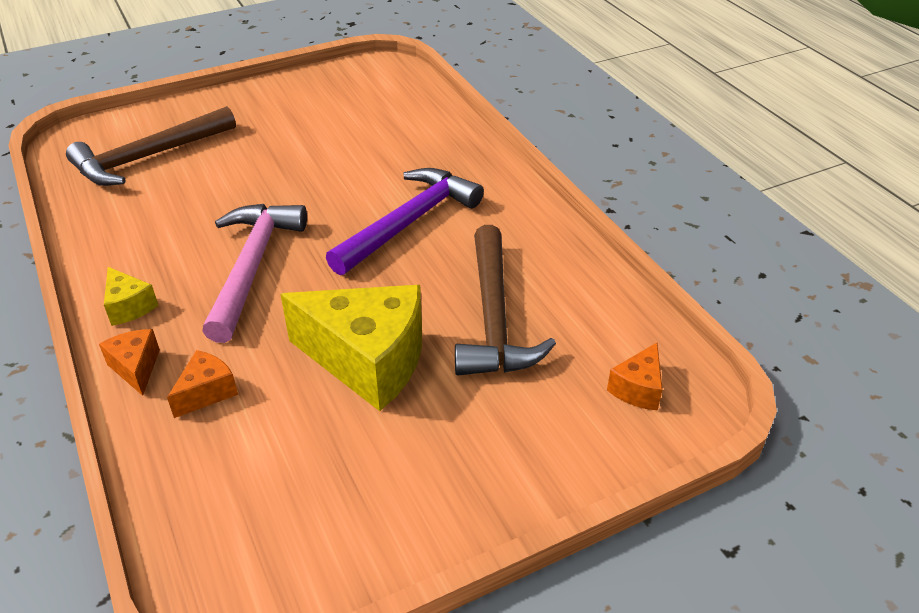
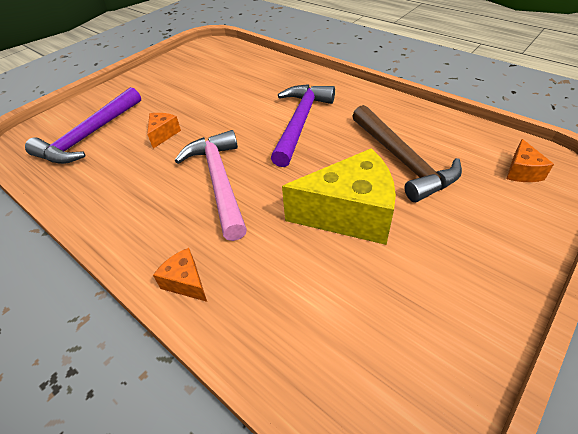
camera: 20 degrees left, 5 degrees up
(129, 307) = (147, 239): yellow cheese -> none
(149, 157) = (90, 136): brown hammer -> purple hammer
(207, 392) = (255, 279): orange cheese -> orange cheese (163, 134)

